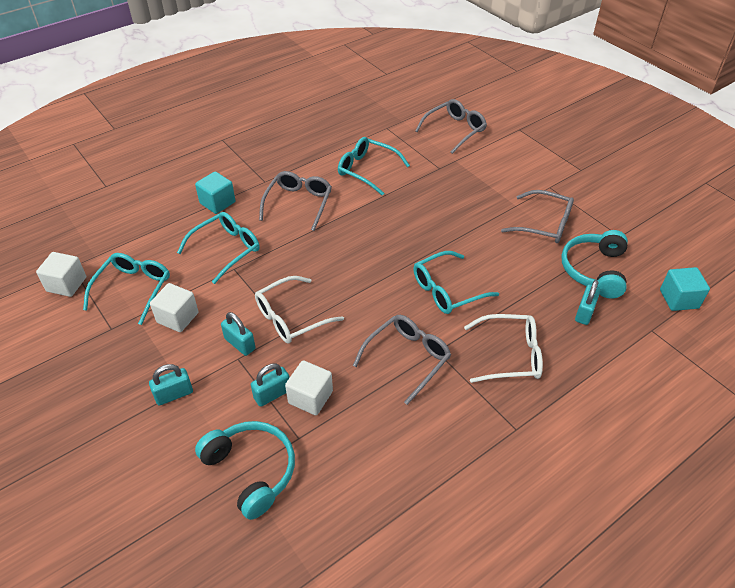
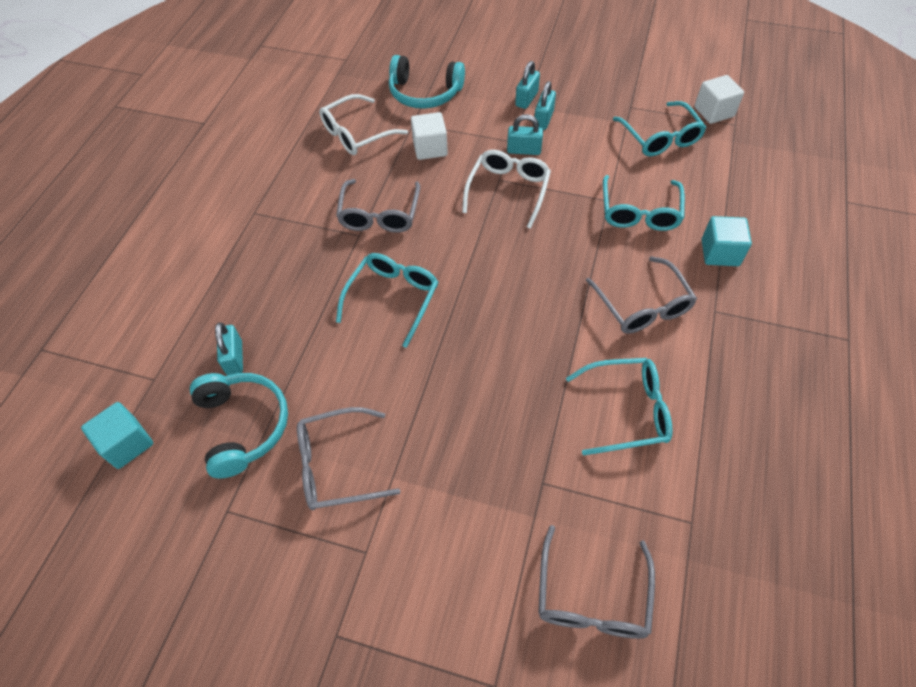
camera: 145 degrees right, 10 degrees up
(177, 317) = (595, 140): white cube -> none
(272, 394) = (459, 135): turquoise padlock -> turquoise padlock (543, 119)
(509, 355) = (291, 268): white glasses -> white glasses (357, 133)

